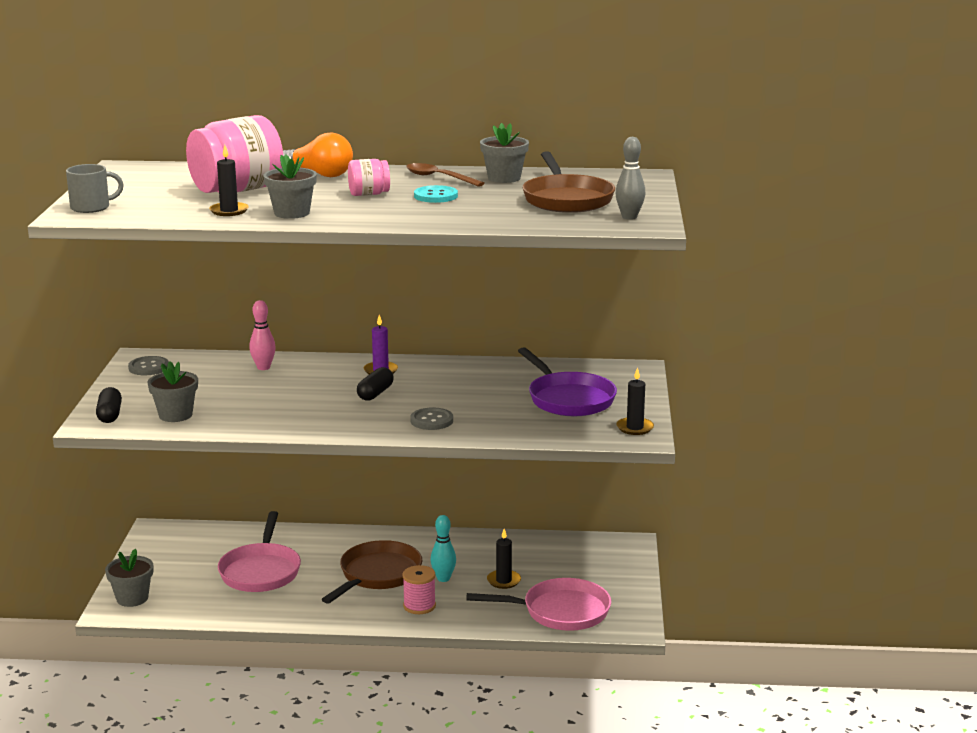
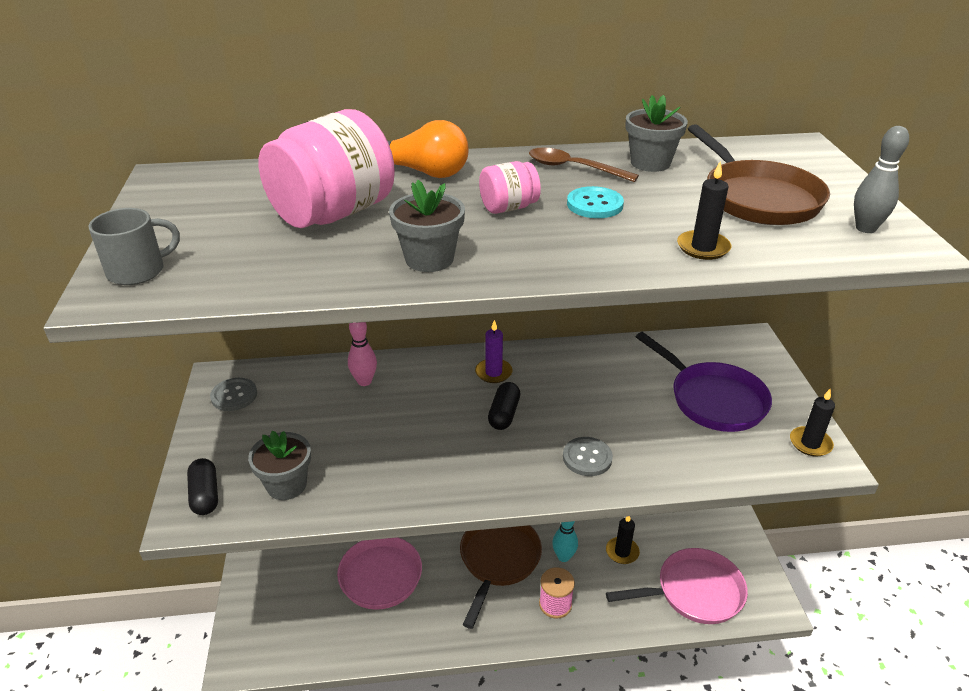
camera: 10 degrees left, 15 degrees up
(132, 598) = (255, 637): grey flower pot -> none
(229, 211) = (340, 262): black candle -> black candle (703, 247)

